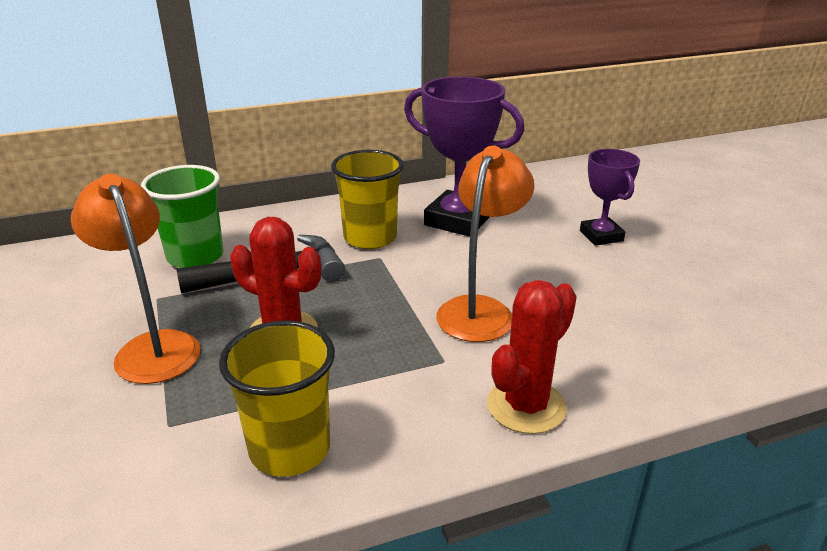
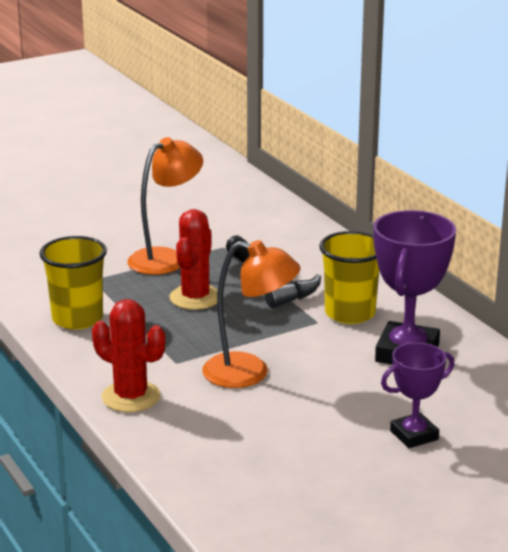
camera: 80 degrees right, 5 degrees down
(195, 256) = (285, 247): green cup -> none

